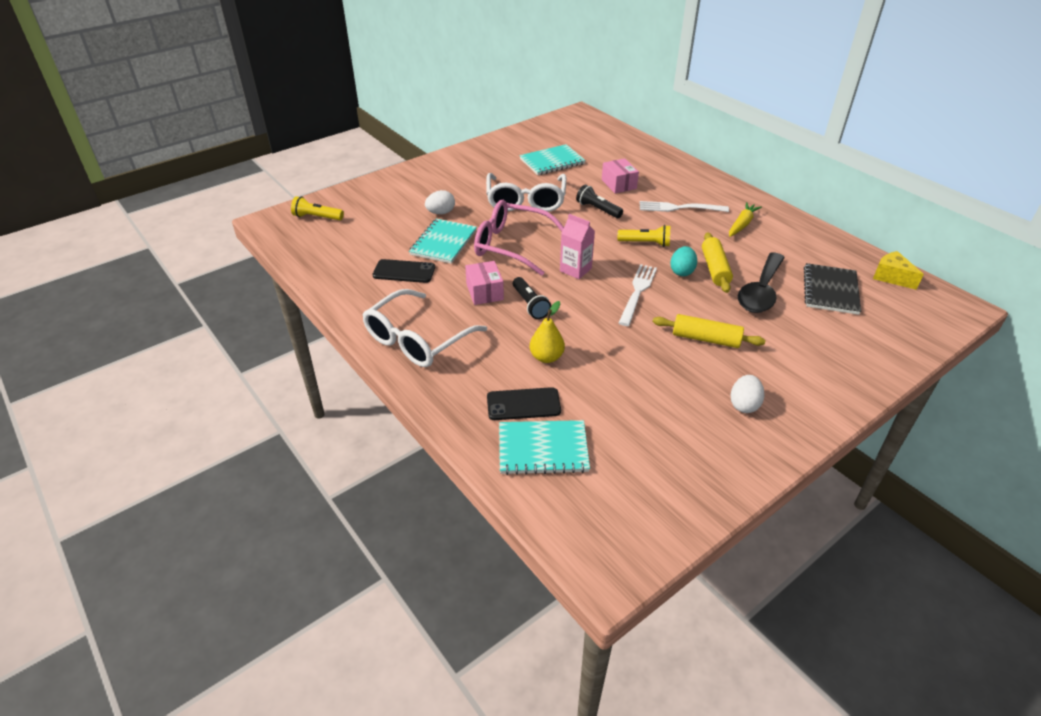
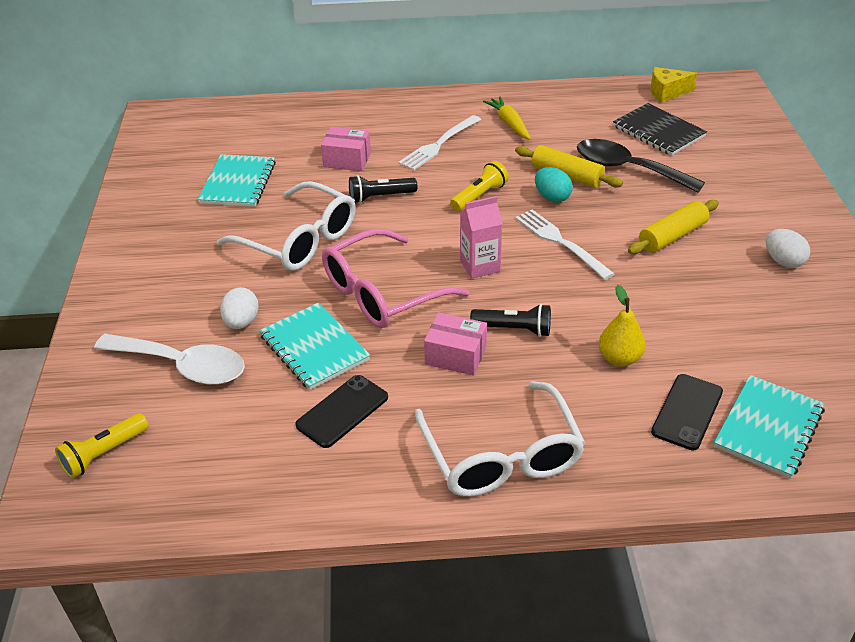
camera: 55 degrees left, 0 degrees up
(392, 211) = (183, 366): none -> white spoon
(760, 292) = (627, 169): black spoon -> black spoon turned 150 degrees clockwise

